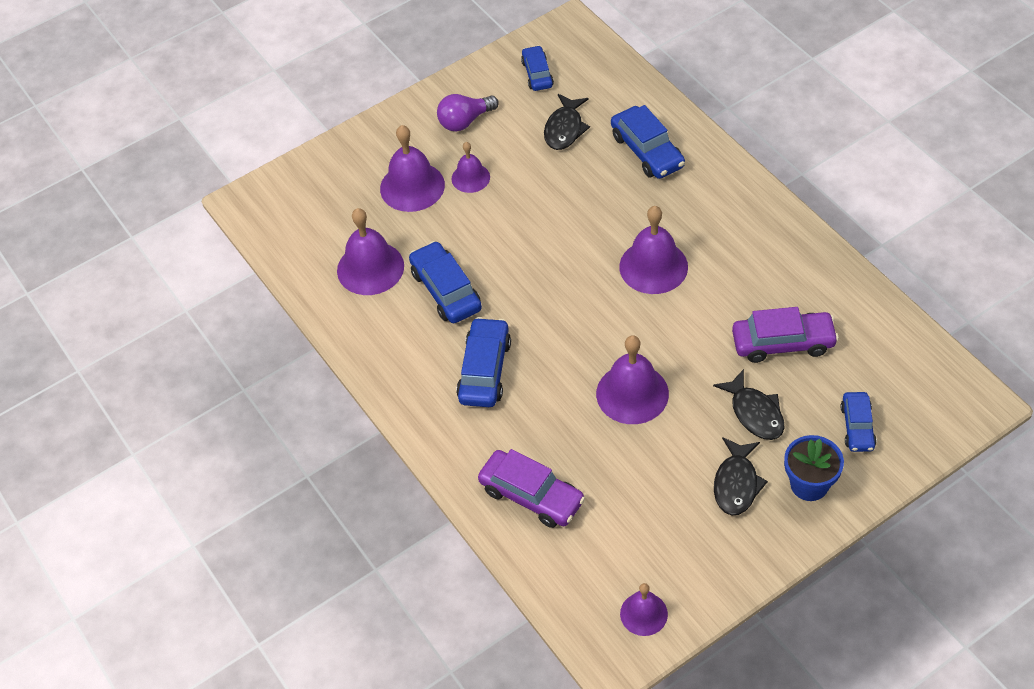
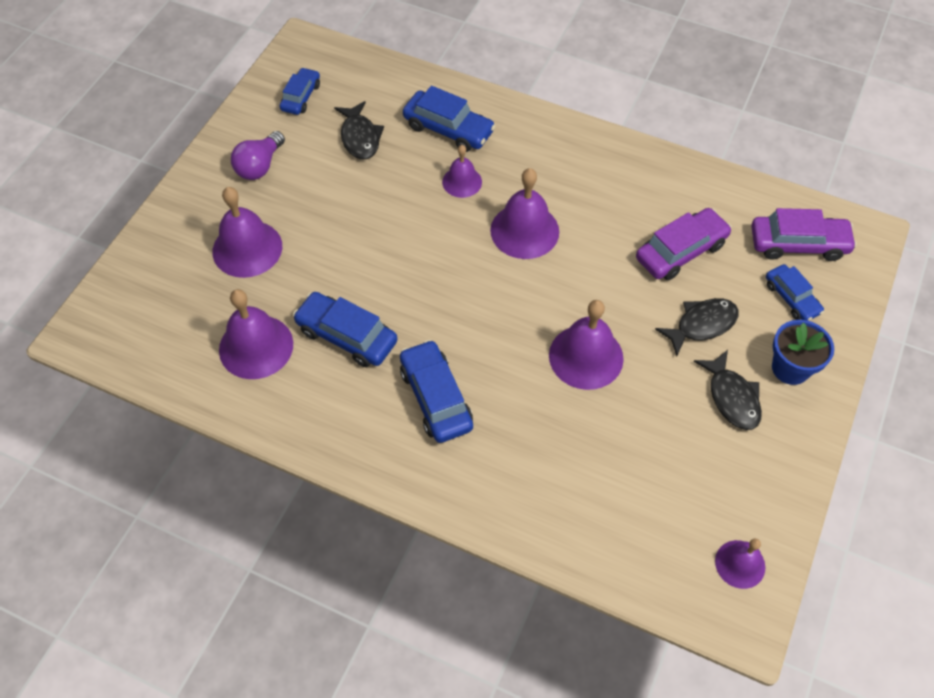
camera: 35 degrees left, 5 degrees up
(470, 178) = (300, 217): purple bell -> purple bell (462, 182)
(531, 495) = (562, 500): purple car -> purple car (798, 244)
(537, 74) = (301, 97): blue car -> blue car turned 60 degrees clockwise
(755, 413) = (701, 325): black fish -> black fish turned 60 degrees counterclockwise

